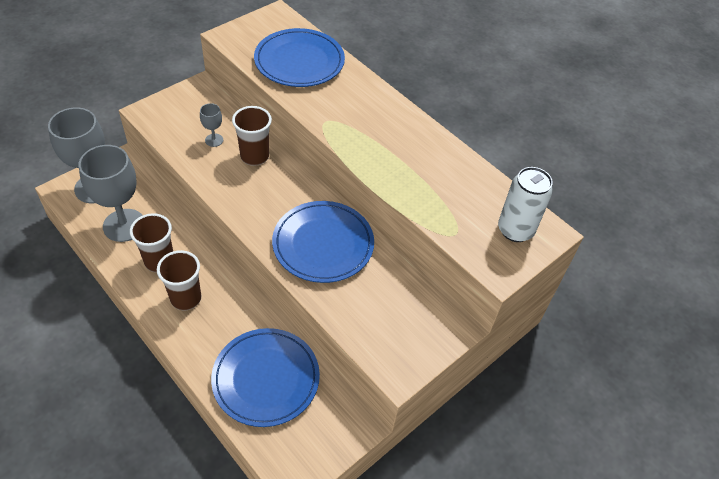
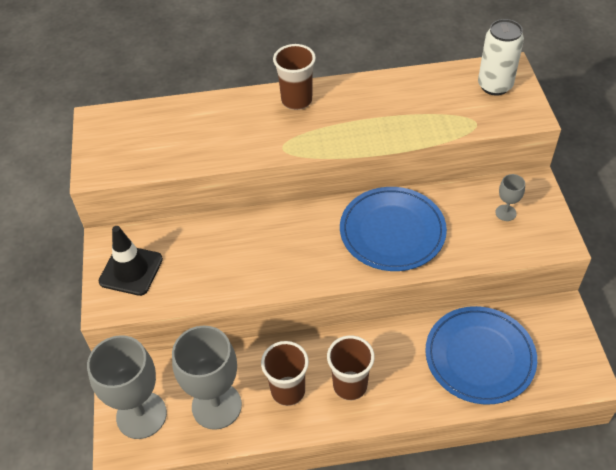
camera: 50 degrees left, 0 degrees up
(183, 110) = (131, 270): none -> black traffic cone
(214, 140) = (197, 261): grey goblet -> grey goblet (505, 213)
(254, 156) = (245, 237): brown cup -> brown cup (296, 101)
(299, 61) = (184, 132): blue plate -> none

